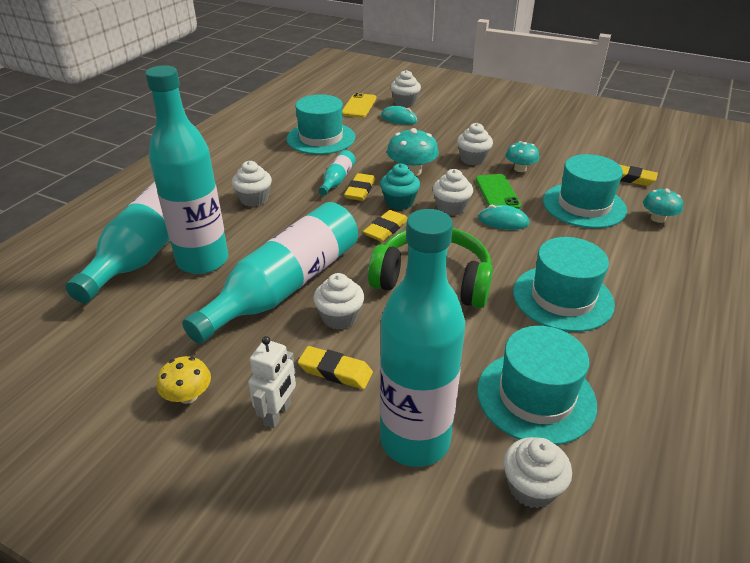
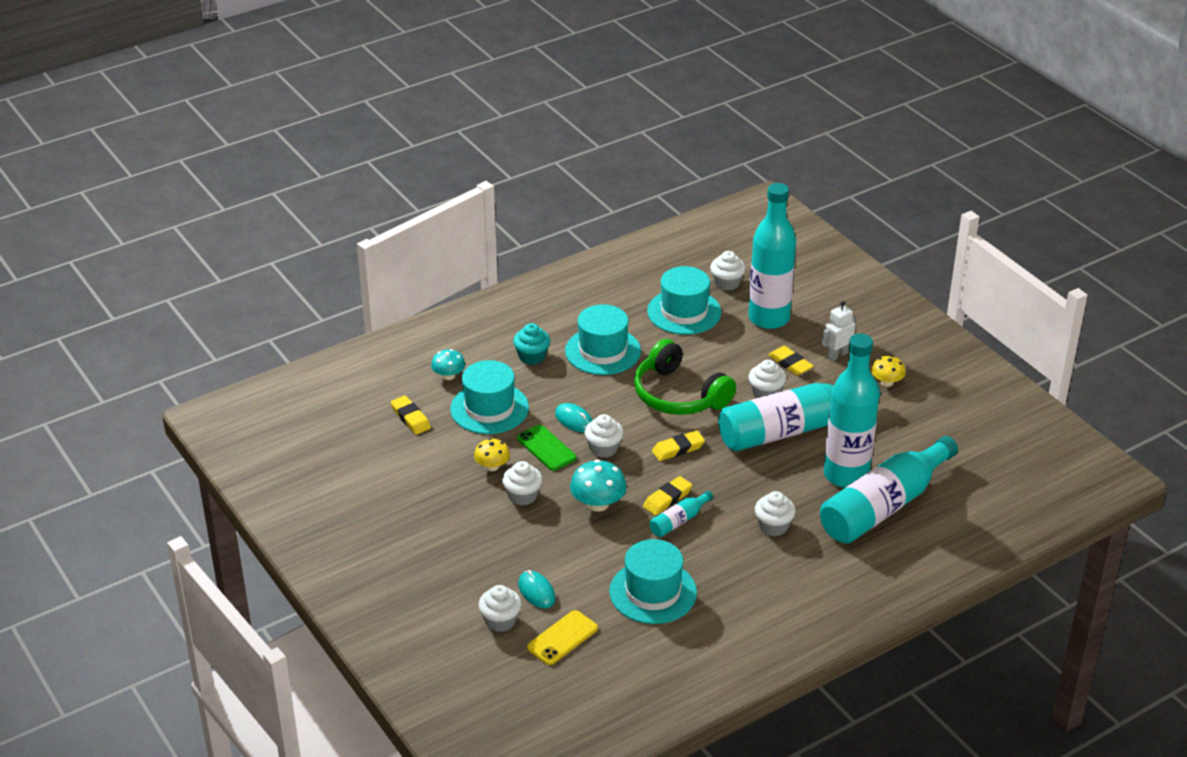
camera: 150 degrees left, 0 degrees up
(399, 202) = (643, 471): turquoise cupcake -> turquoise cupcake (532, 356)
(497, 193) = (546, 448): green phone -> green phone turned 60 degrees counterclockwise
(520, 169) = (492, 466): turquoise mushroom -> yellow mushroom

